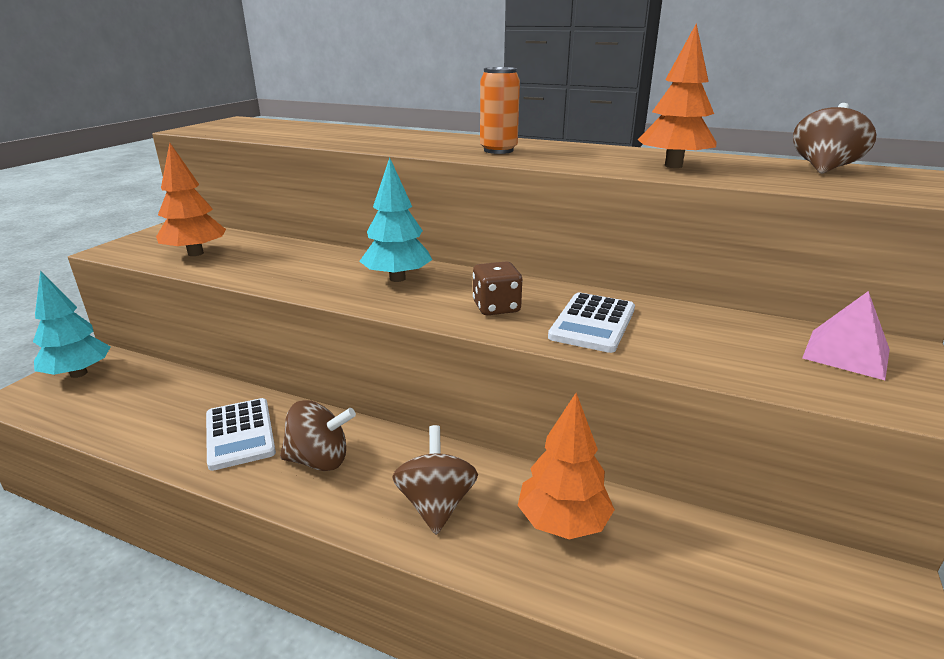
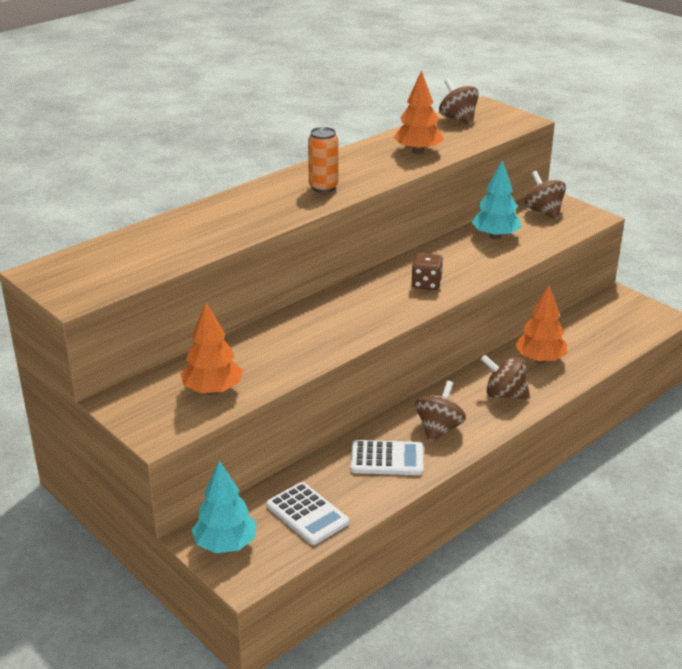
camera: 65 degrees left, 5 degrees up
(397, 278) = (351, 307): turquoise tree -> turquoise tree (495, 236)
(592, 323) = (469, 261): white calculator -> white calculator (307, 514)
(846, 353) = (543, 212): pink pyramid -> brown spinning top

